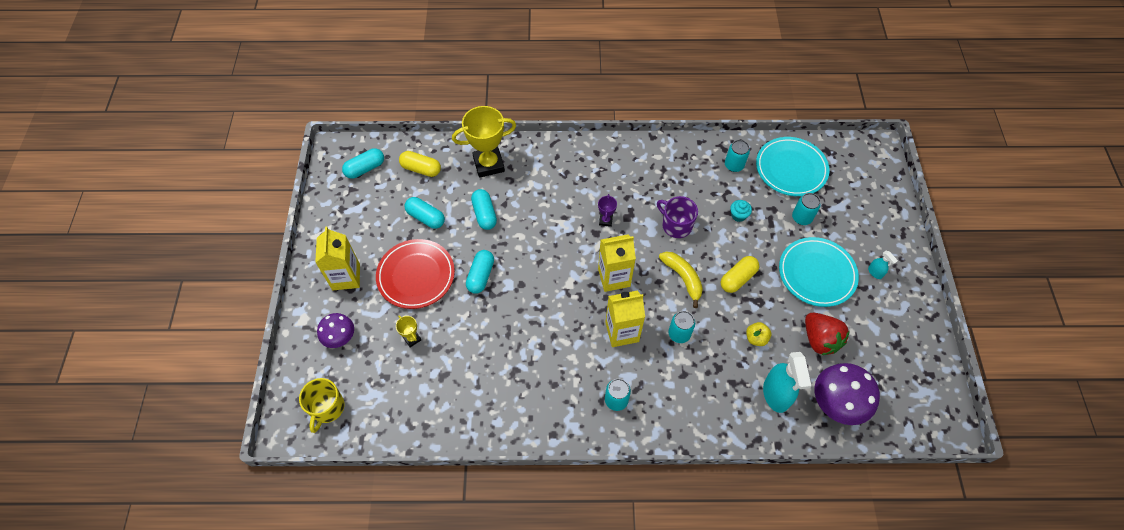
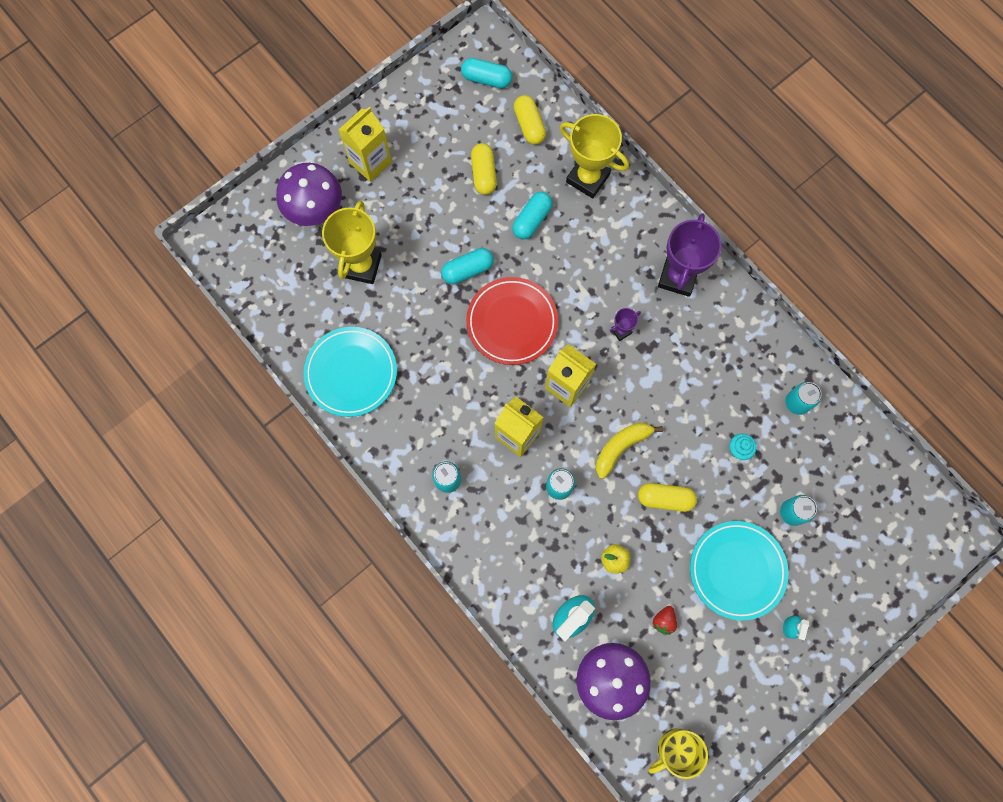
camera: 50 degrees right, 15 degrees up
(327, 408) = (249, 254): yellow mug -> yellow mug (676, 749)
(340, 337) = (314, 208): purple mushroom -> purple mushroom, size x1.62
(412, 339) = (361, 266): yellow trophy -> yellow trophy, size x2.20
(416, 276) = (421, 217): red plate -> red plate (512, 322)
(426, 217) = (484, 174): turquoise capsule -> yellow capsule
(599, 166) = (677, 277): none -> purple trophy
(676, 225) = (674, 399): purple mug -> none
(683, 278) = (621, 447): yellow banana -> yellow banana turned 150 degrees counterclockwise
(791, 169) = (844, 462): turquoise plate -> turquoise plate (351, 373)
(819, 340) = (663, 620): red strawberry -> red strawberry, size x0.51

